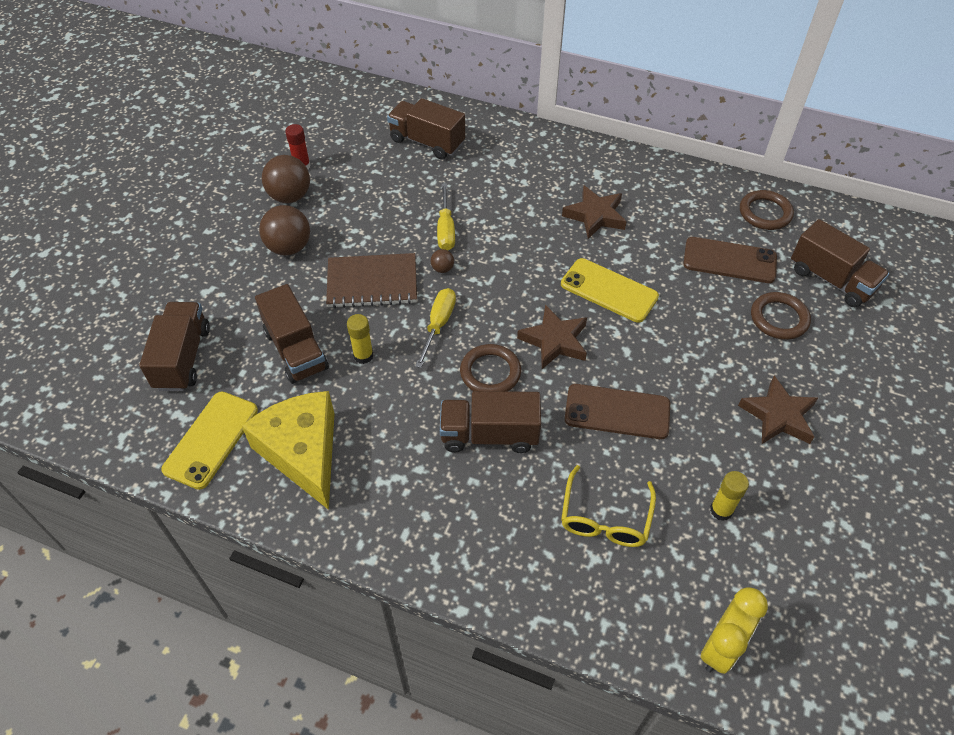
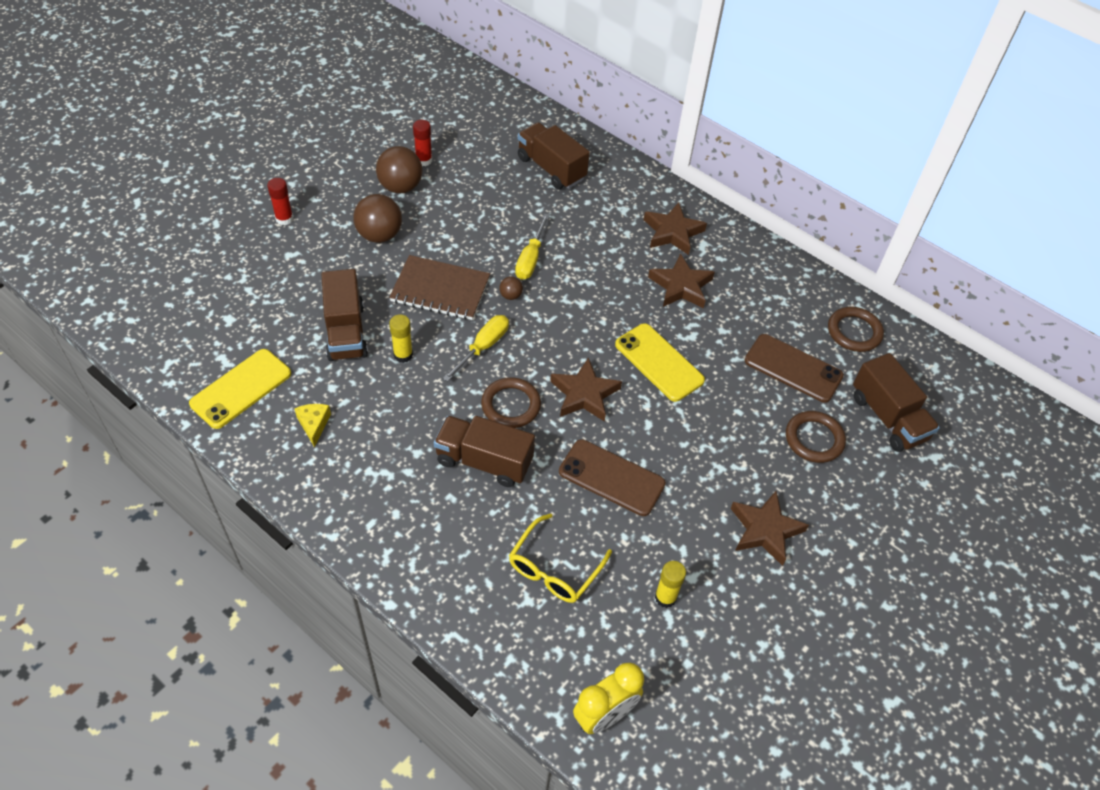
camera: 15 degrees right, 0 degrees up
(183, 358) = (246, 309): brown truck -> none
(185, 258) = (284, 219): none -> red glue stick
(303, 452) = (314, 424): yellow cheese -> yellow cheese, size x0.41
(564, 170) = (672, 232): none -> brown star

